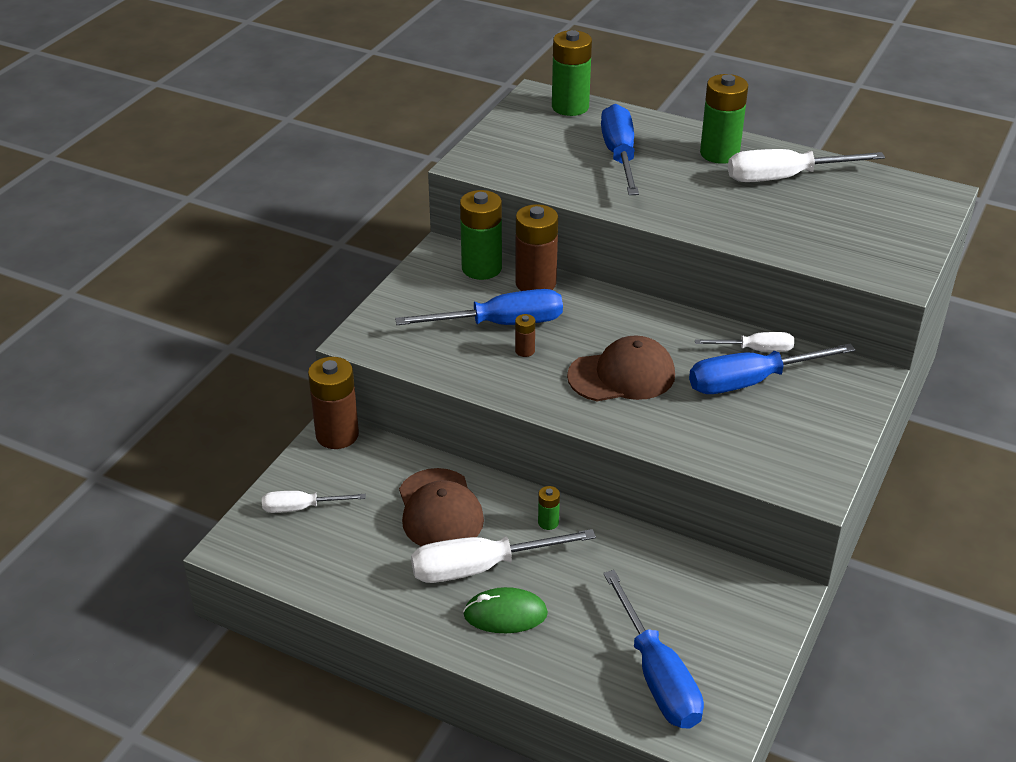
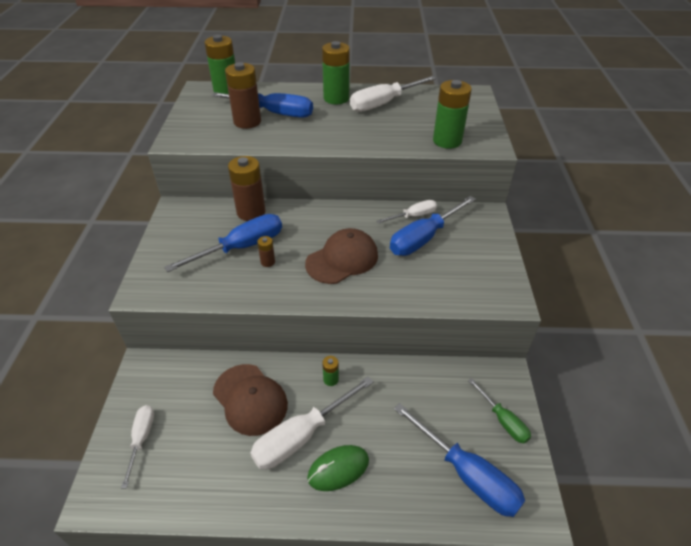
camera: 25 degrees left, 5 degrees up
(301, 508) = (141, 439): white screwdriver -> white screwdriver turned 120 degrees clockwise
(337, 435) = (147, 365): brown battery -> brown battery (247, 122)
(481, 268) = (209, 212): green battery -> green battery (447, 141)
(619, 155) = (275, 113): blue screwdriver -> blue screwdriver turned 135 degrees clockwise
(743, 641) = (503, 420): none -> green screwdriver

